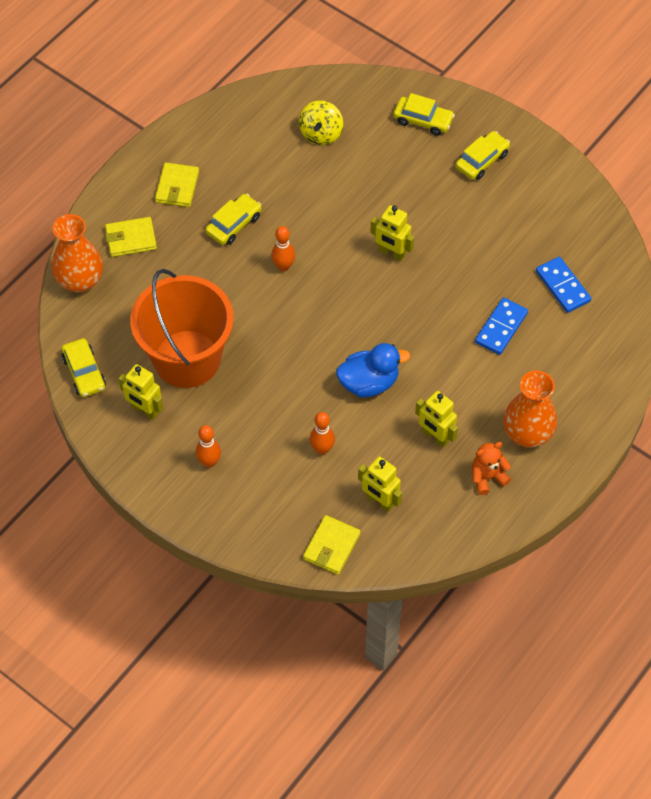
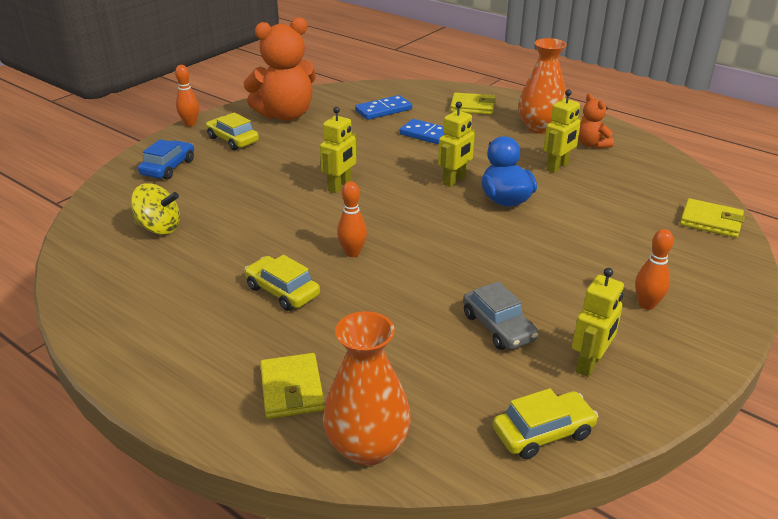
camera: 90 degrees left, 25 degrees down
(177, 187) = (205, 344): yellow wallet -> yellow wallet (472, 107)
(187, 359) = (498, 327): orange bucket -> grey car
(322, 449) = (596, 227): orange bowling pin -> orange bowling pin (190, 124)
(379, 501) = (643, 195): yellow robot -> yellow robot (454, 180)
(423, 120) = (168, 167): yellow car -> blue car
(543, 198) = (285, 115): none -> orange teddy bear

